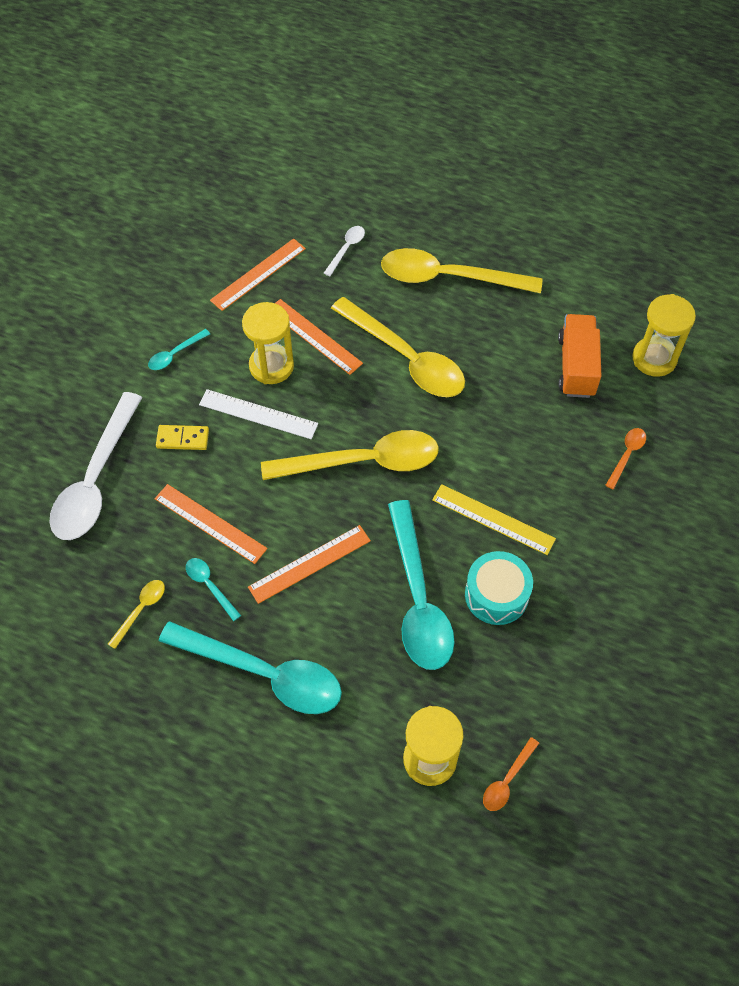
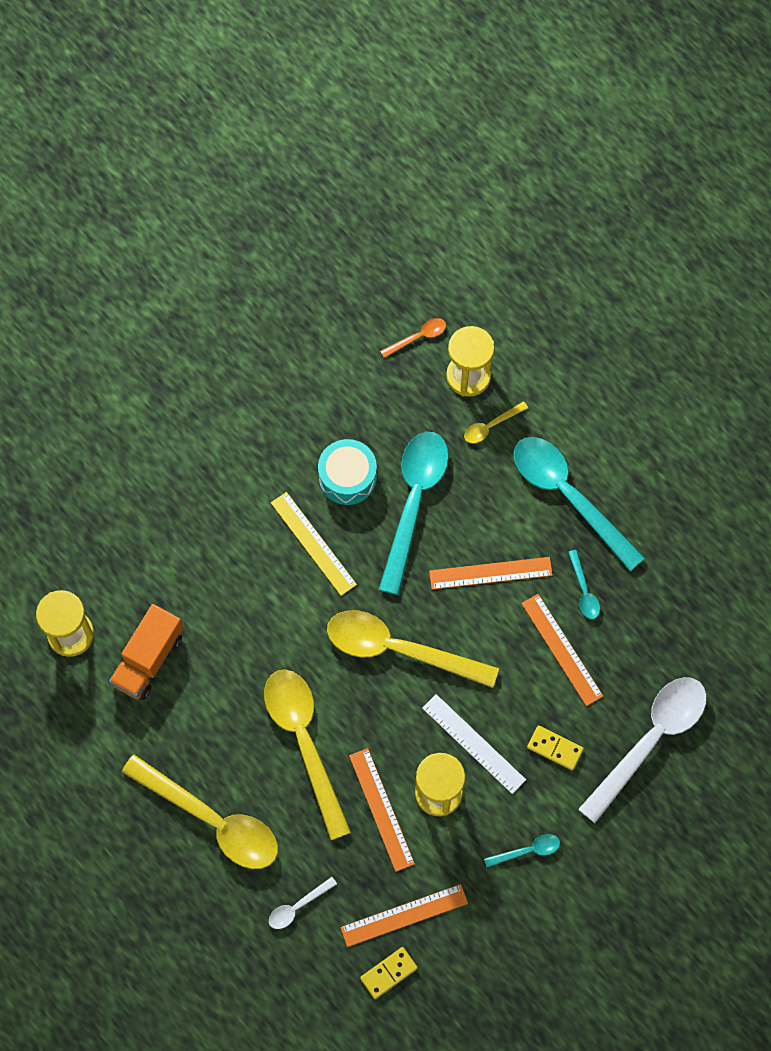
camera: 155 degrees left, 10 degrees up
(141, 610) = (650, 595): yellow spoon -> yellow spoon (490, 426)
(252, 235) = (388, 973): none -> yellow domino
(627, 455) = (161, 550): orange spoon -> none

